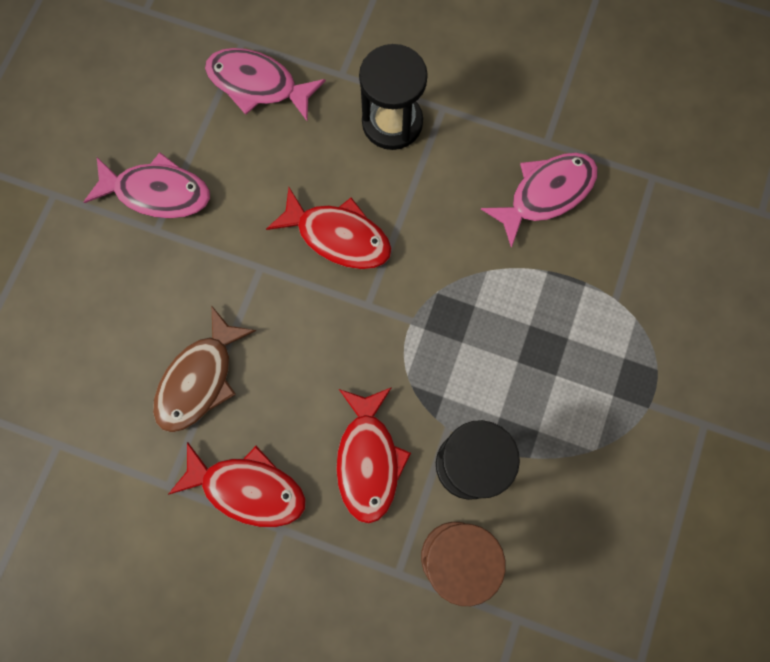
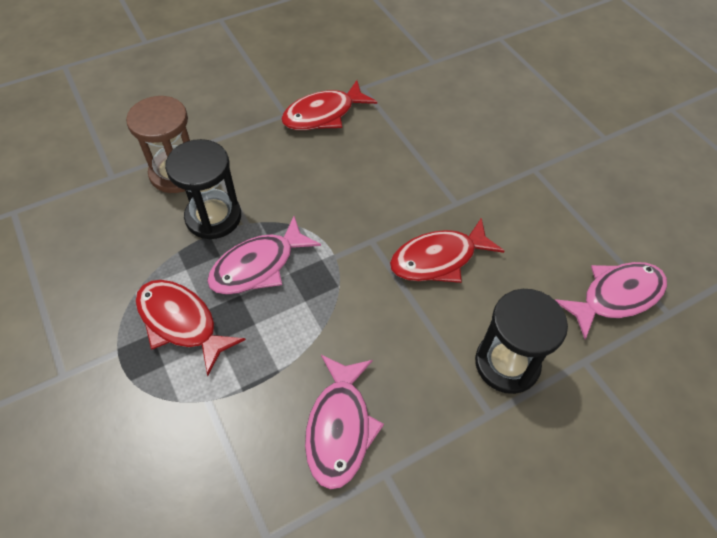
camera: 130 degrees right, 20 degrees down
(157, 192) = (563, 185): pink fish -> pink fish (258, 266)
(199, 379) = (410, 132): brown fish -> none
(368, 459) = (275, 173): red fish -> red fish (181, 322)

